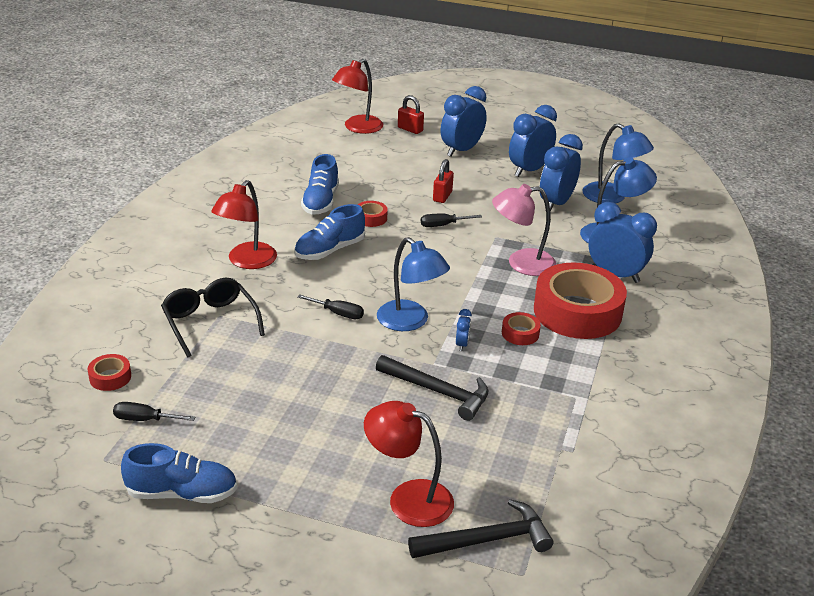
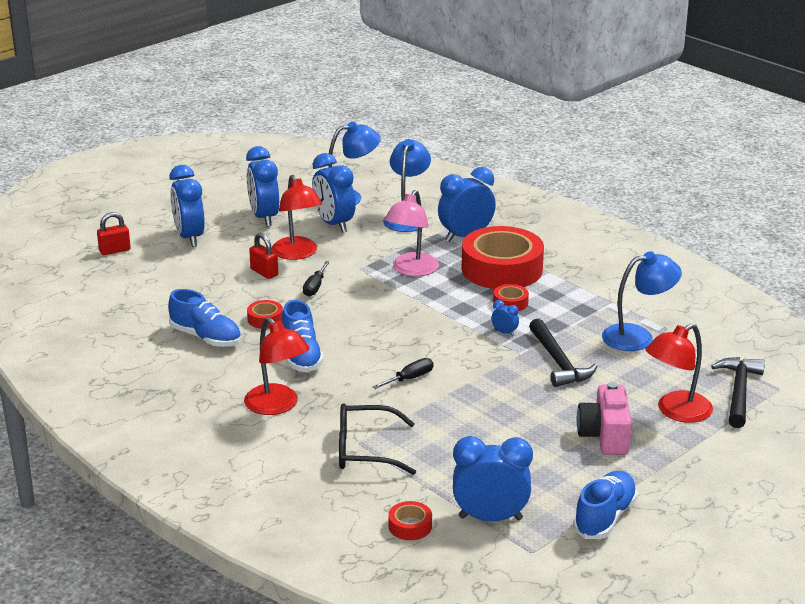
camera: 60 degrees left, 5 degrees down
(144, 419) = (490, 518): black screwdriver -> blue clock
(325, 457) = (605, 436): none -> pink camera
(358, 128) = (76, 277): red lamp -> red lamp (297, 254)
(410, 322) = (452, 347): blue lamp -> blue lamp (638, 336)
(438, 392) = (558, 362): black hammer -> black hammer turned 105 degrees clockwise

